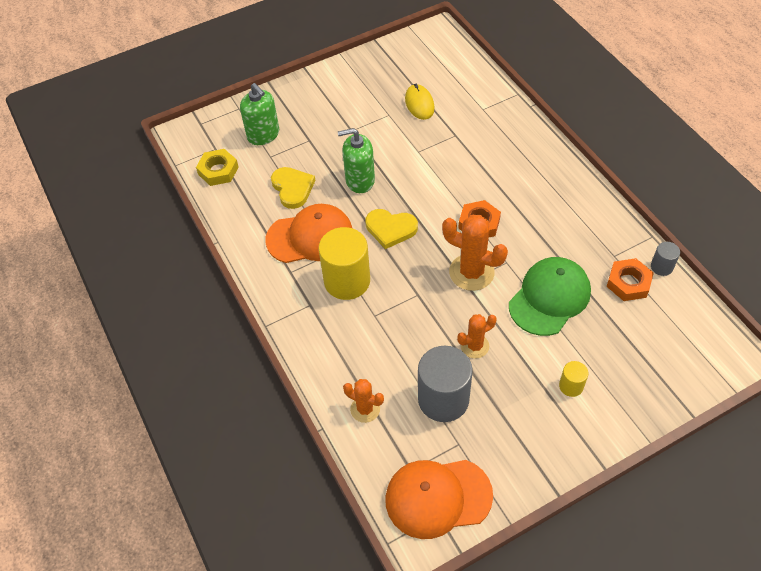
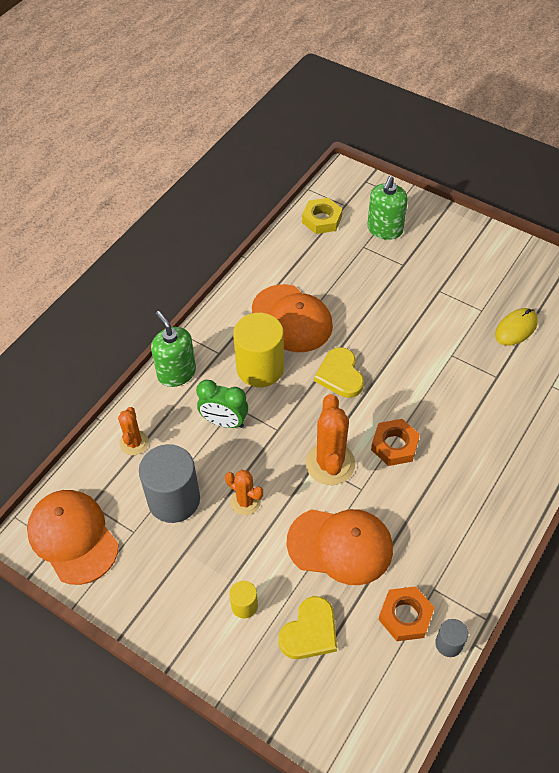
camera: 60 degrees right, 0 degrees up
(292, 188) = (338, 280): yellow heart -> yellow heart (310, 631)
(360, 180) = (382, 325): green soap dispenser -> green soap dispenser (176, 373)
(386, 330) = (224, 422): none -> green clock
(549, 298) = (340, 546): green cap -> orange cap

